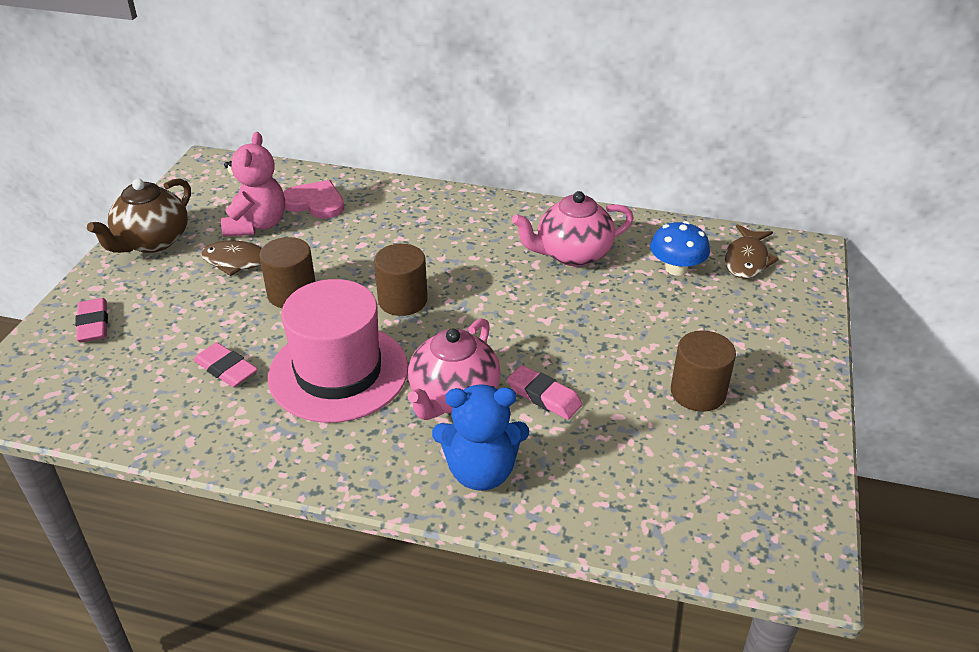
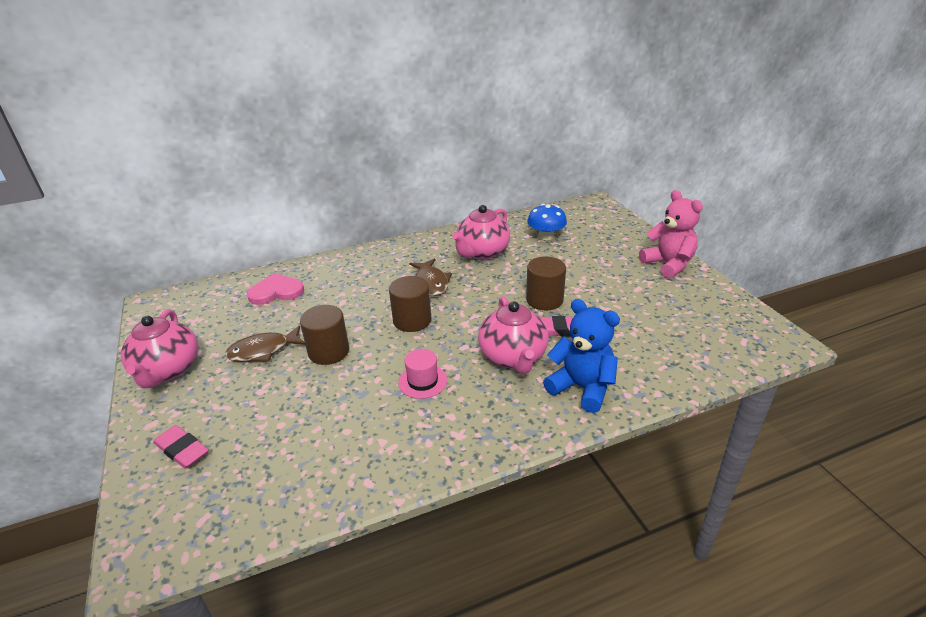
camera: 35 degrees left, 5 degrees down
(152, 242) = (167, 370): brown teapot -> pink teapot
(226, 369) = (337, 421): pink eraser -> none
(257, 225) = (247, 323): pink teddy bear -> pink teddy bear (668, 264)
(338, 372) = (422, 381): pink hat -> pink hat, size x0.43
(481, 471) = (582, 388): blue teddy bear -> blue teddy bear turned 105 degrees counterclockwise
(698, 392) = (634, 289): brown cylinder -> brown cylinder (544, 300)
(746, 260) = (574, 218): brown fish -> brown fish (431, 283)

